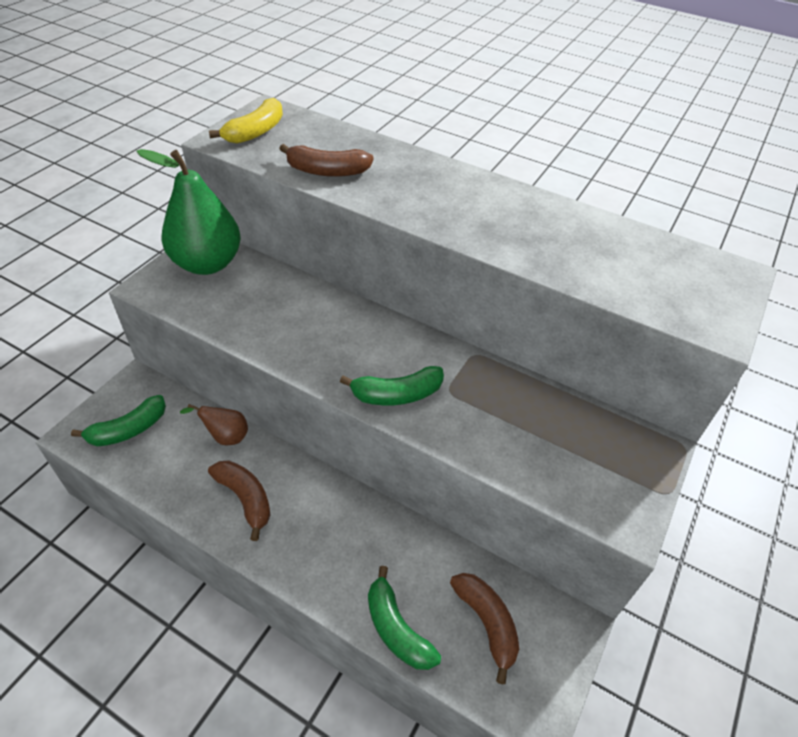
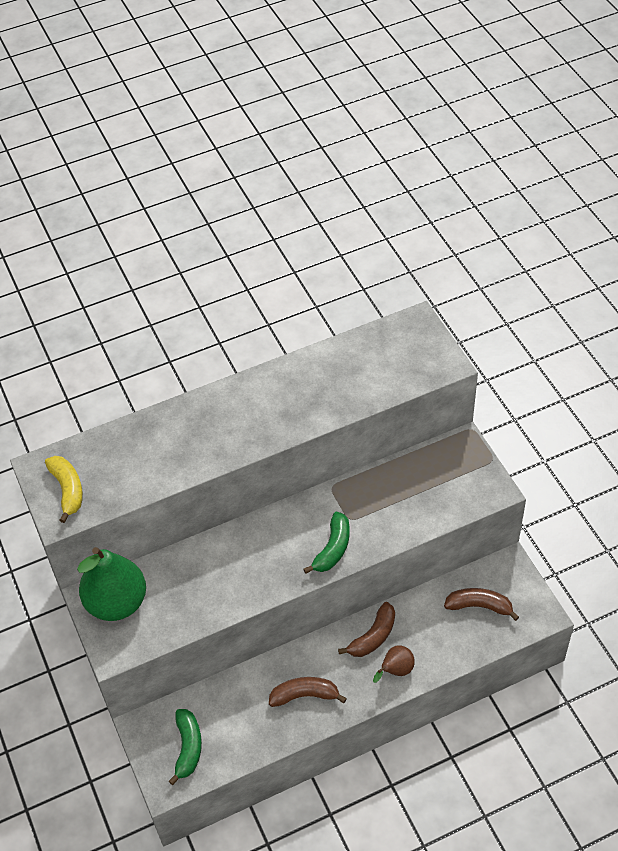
camera: 50 degrees left, 5 degrees up
(225, 436) = (242, 685): brown pear -> brown pear (396, 670)
(327, 171) = (157, 470): brown banana -> brown banana (373, 637)
(396, 629) = (452, 654): green banana -> none

